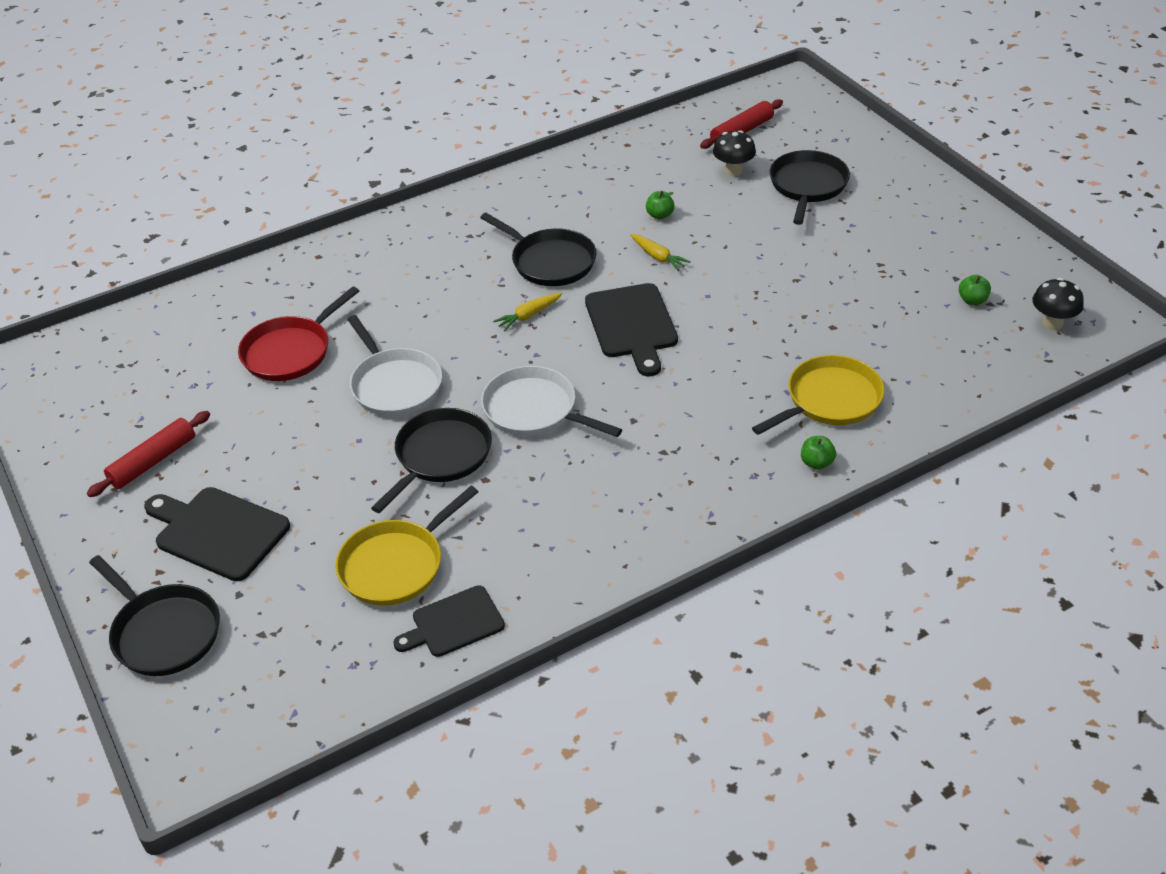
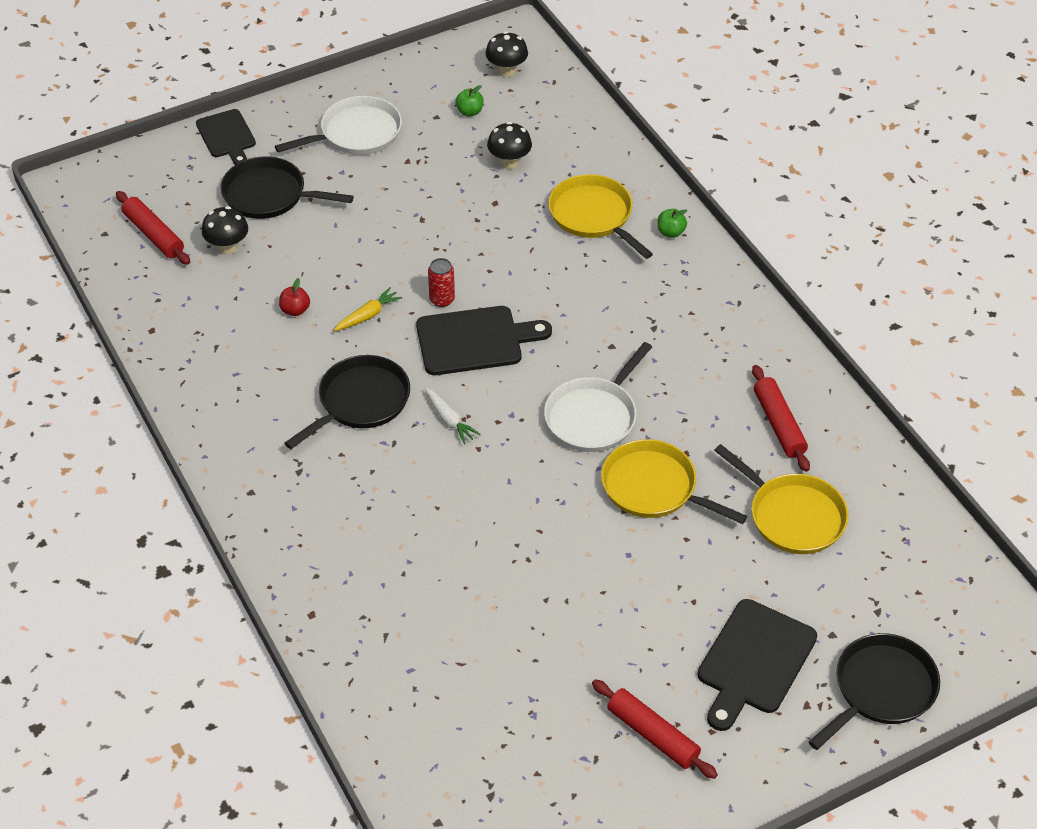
camera: 90 degrees left, 5 degrees up
(290, 352) = (485, 626): red pan -> none
(395, 385) = (548, 528): white pan -> white pan (357, 133)
(440, 456) = (653, 487): black pan -> yellow pan
(454, 623) = (857, 473): black cutting board -> black cutting board (227, 136)
(525, 555) = (779, 424): none -> red rolling pin
(528, 316) = (449, 420): yellow carrot -> white carrot
(659, 215) = (295, 310): green apple -> red apple
(685, 300) = (442, 299): none -> red can
(899, 333) = (509, 162): none -> black mushroom

